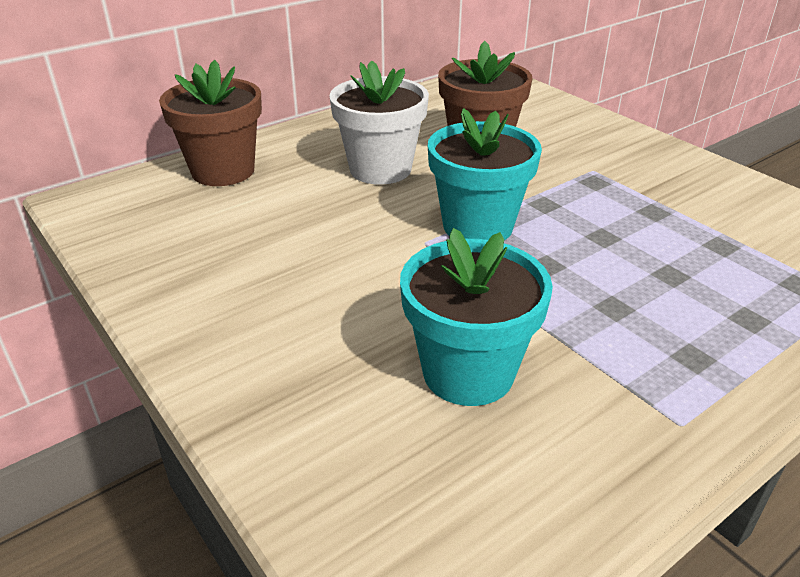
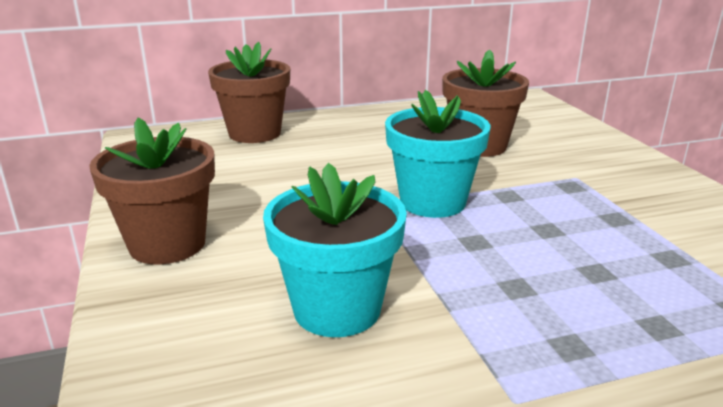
camera: 20 degrees right, 10 degrees down
(232, 339) = (167, 244): none -> brown flower pot
(380, 169) = (379, 149): white flower pot -> none

